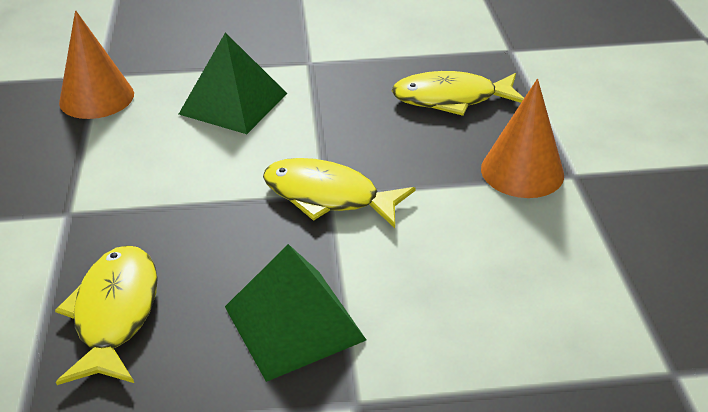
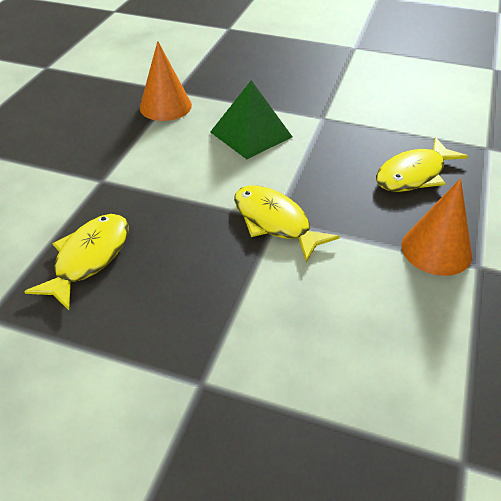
camera: 25 degrees right, 5 degrees up
(294, 323) = (195, 307): green pyramid -> none
(451, 99) = (414, 174): yellow fish -> yellow fish turned 60 degrees counterclockwise

